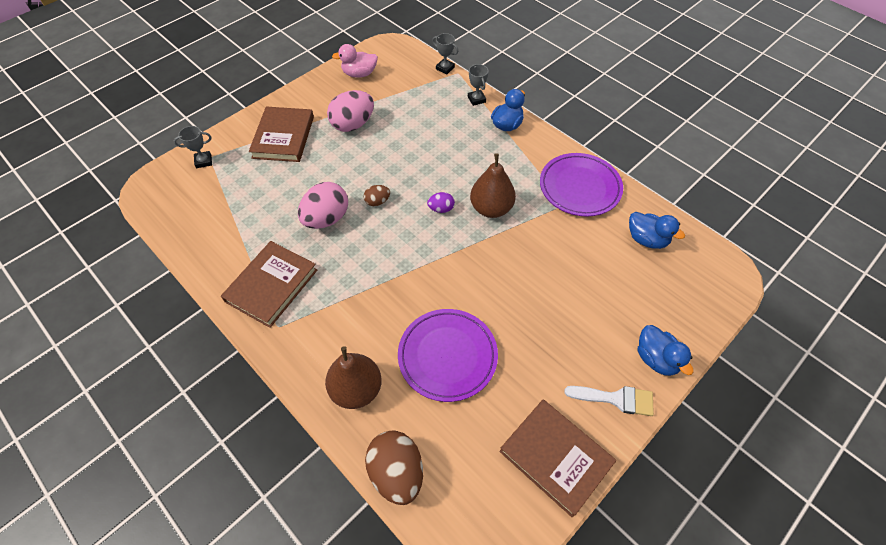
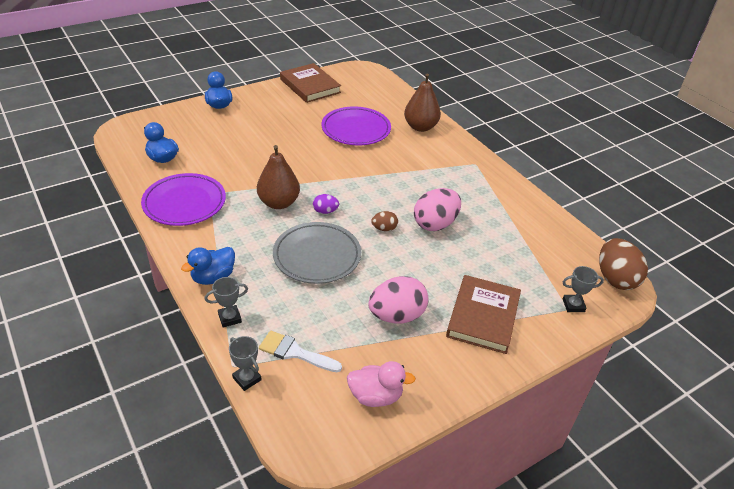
camera: 170 degrees left, 15 degrees down
(271, 285) = (482, 187): brown book -> none
(397, 473) = (401, 96): brown egg -> brown egg (615, 279)
(431, 160) = (317, 256): none -> grey plate
(476, 99) = (229, 318): grey trophy -> grey trophy turned 75 degrees clockwise
(615, 399) = (259, 96): white brush -> white brush (295, 352)

